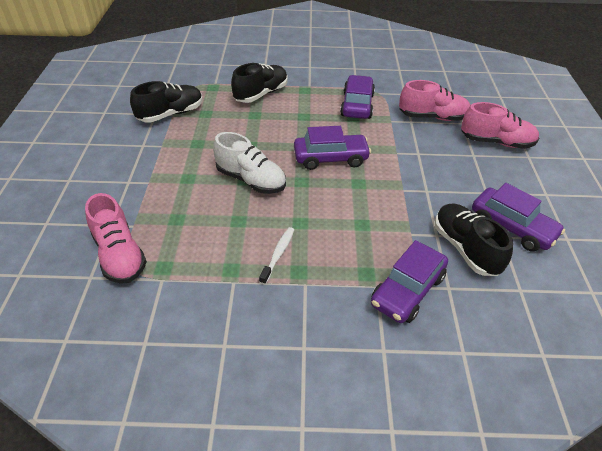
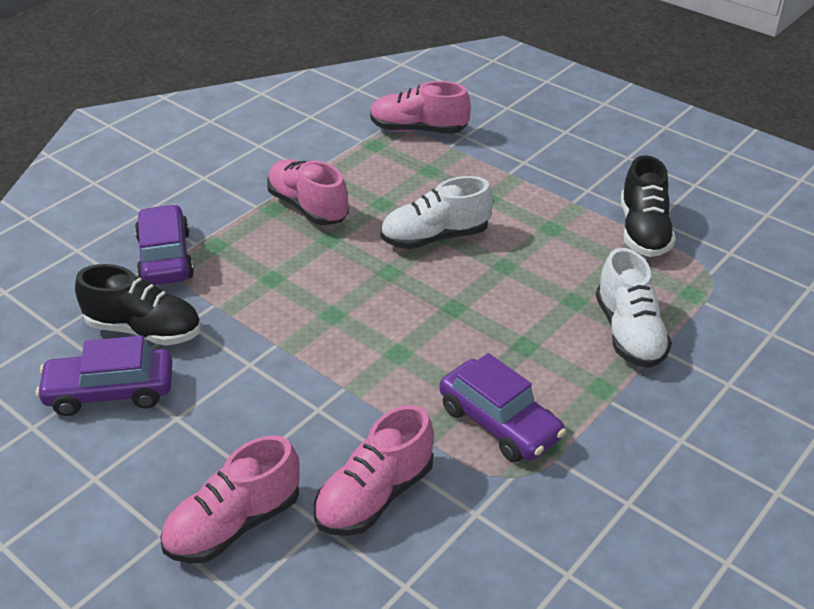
camera: 130 degrees right, 5 degrees down
(261, 94) = (629, 333): black shoe -> white shoe
(278, 254) = (308, 207): white toothbrush -> pink shoe
(330, 158) = (403, 318): purple car -> none

